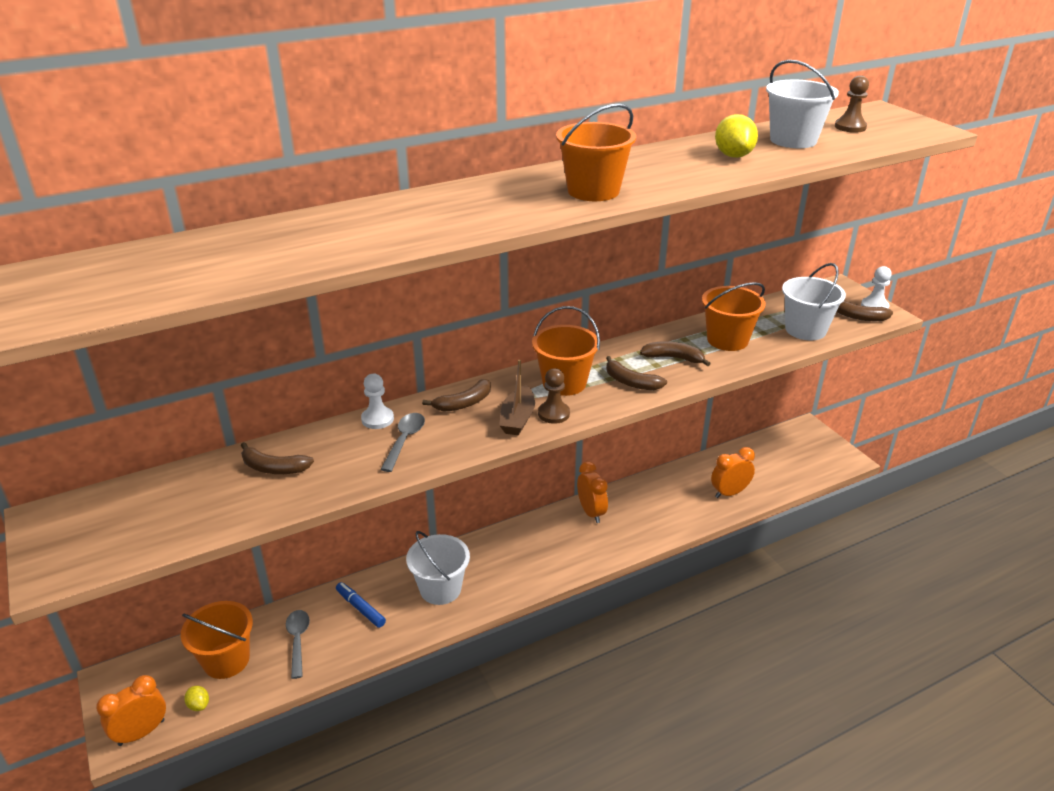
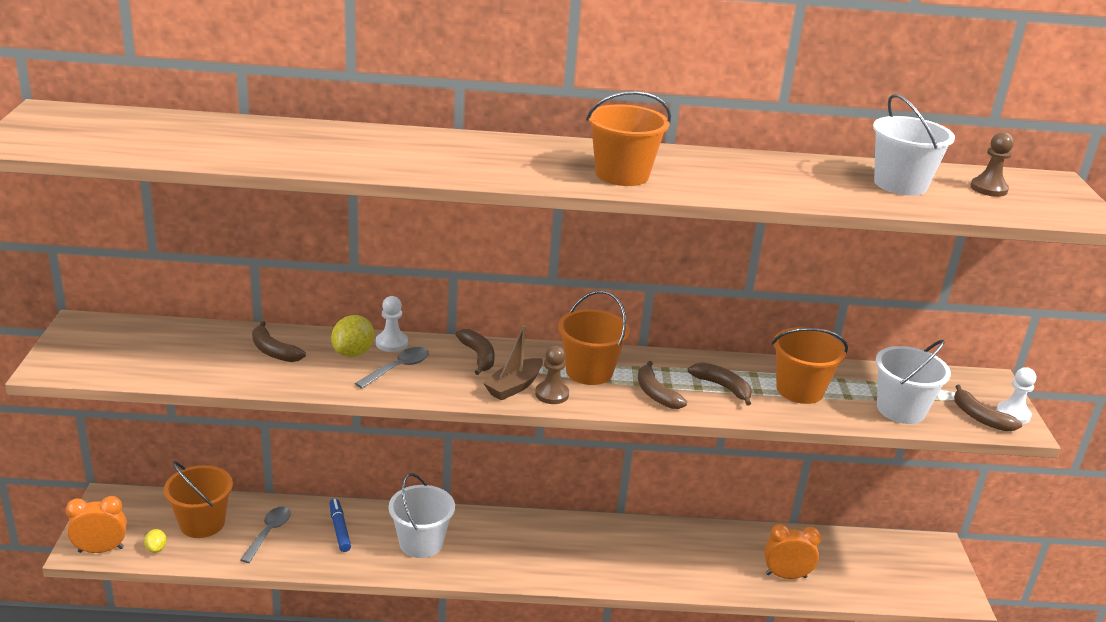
camera: 25 degrees right, 5 degrees down
(464, 403) = (478, 356): brown banana -> brown banana turned 105 degrees counterclockwise
(591, 512) = (620, 535): orange clock -> none
(733, 156) = (810, 181): yellow lemon -> yellow lemon (353, 353)

